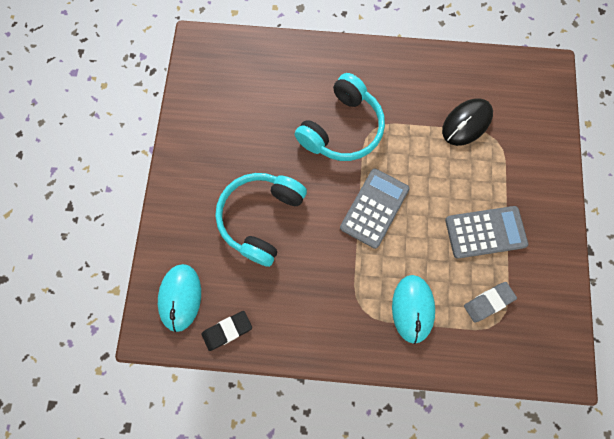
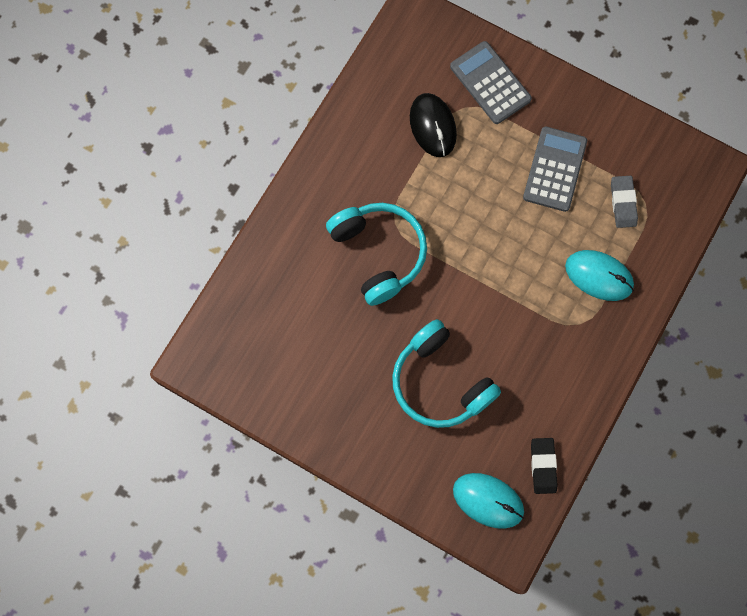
camera: 65 degrees left, 0 degrees up
(374, 208) = (481, 263): grey calculator -> grey calculator (490, 83)

